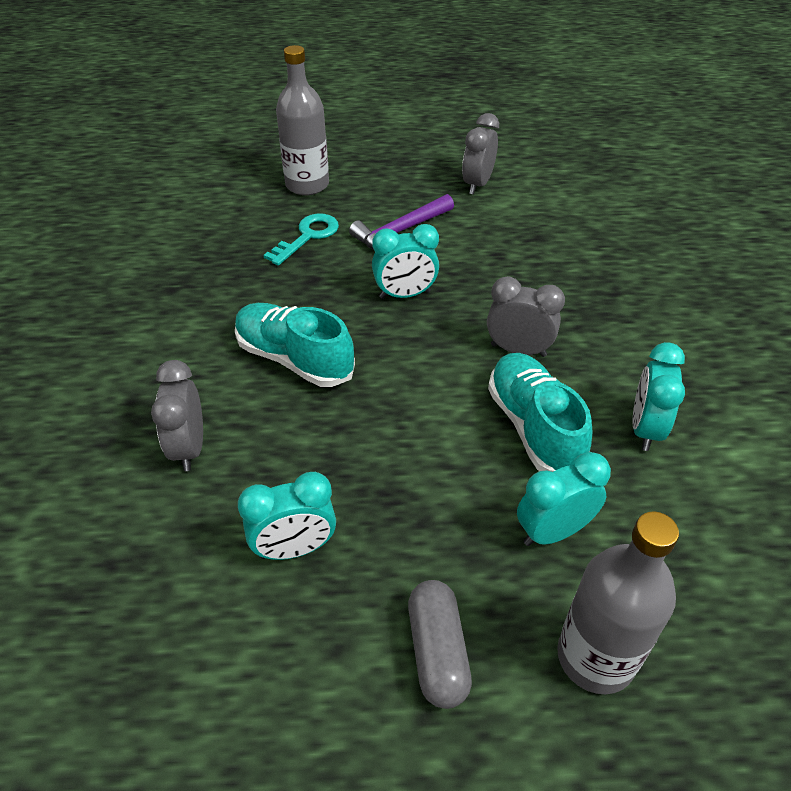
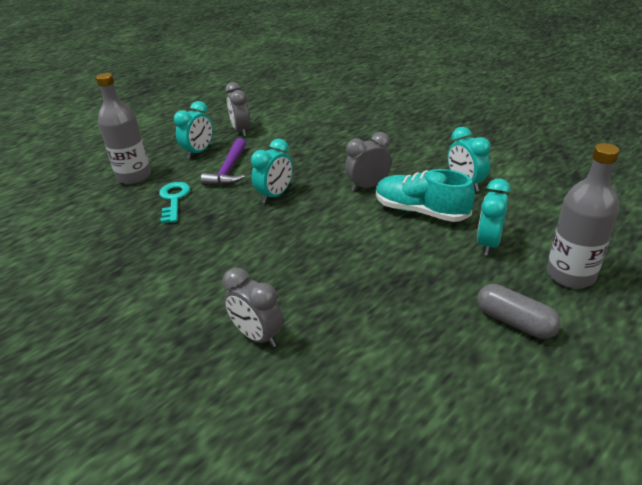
camera: 40 degrees left, 10 degrees down
(294, 359) = (256, 257): turquoise shoe -> none
(295, 548) = (389, 335): turquoise clock -> turquoise clock (199, 152)

